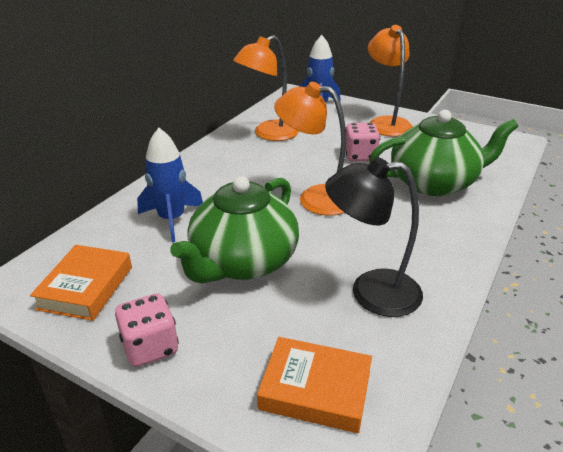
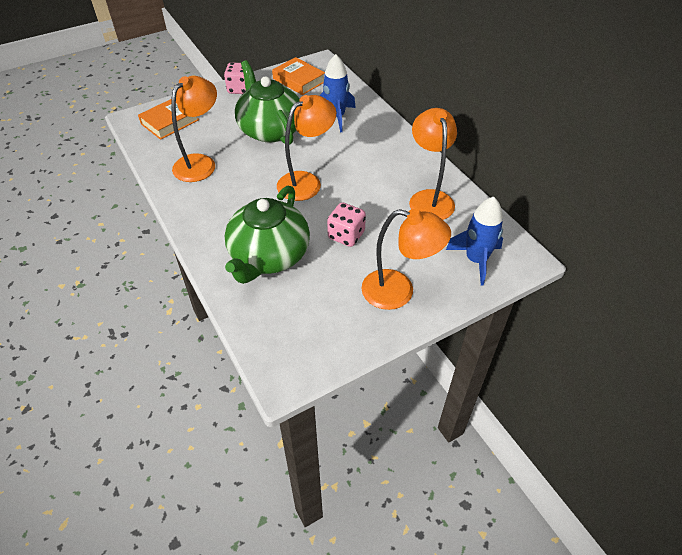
camera: 120 degrees right, 15 degrees up
(371, 292) = (200, 163): black lamp -> orange lamp

